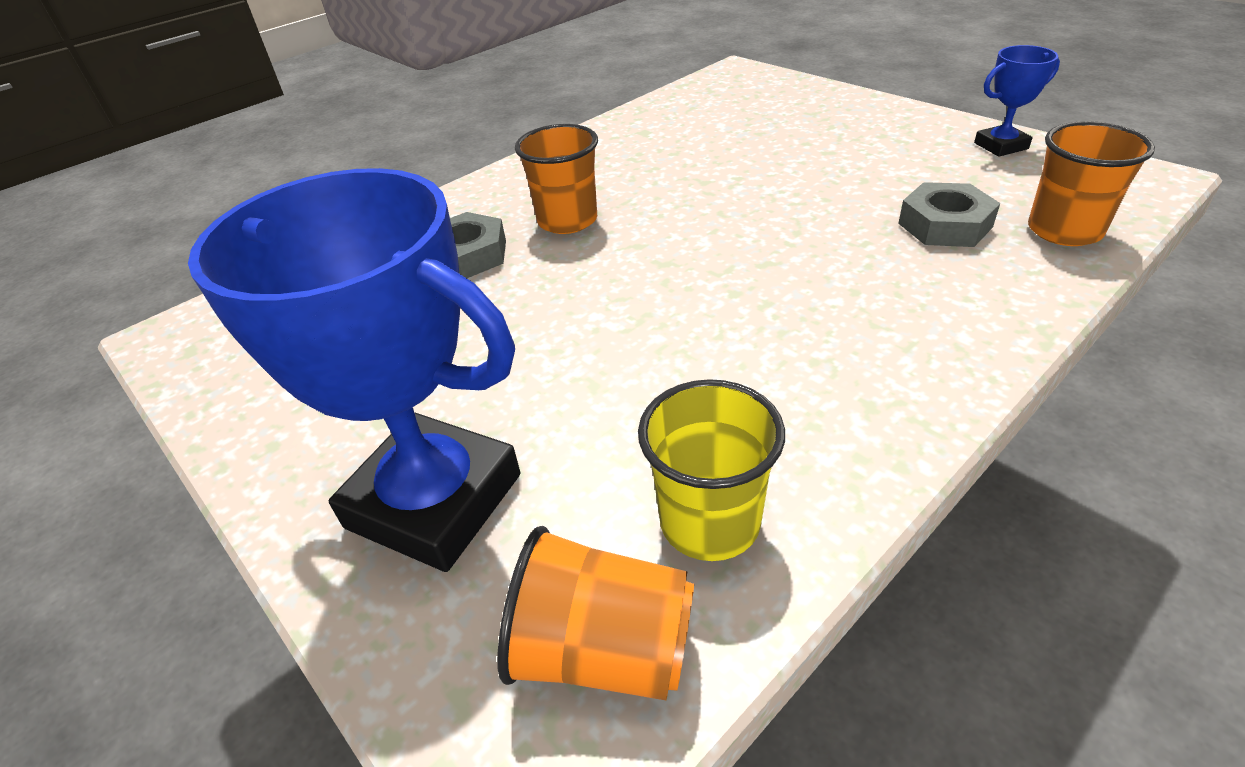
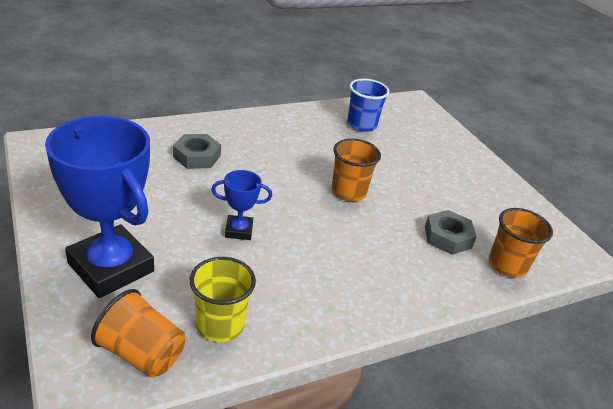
camera: 10 degrees right, 5 degrees down
(567, 220) = (258, 157): orange cup -> orange cup (348, 192)
(688, 124) = (361, 125): none -> blue cup
(1000, 146) = (521, 206): blue trophy -> blue trophy (239, 230)

